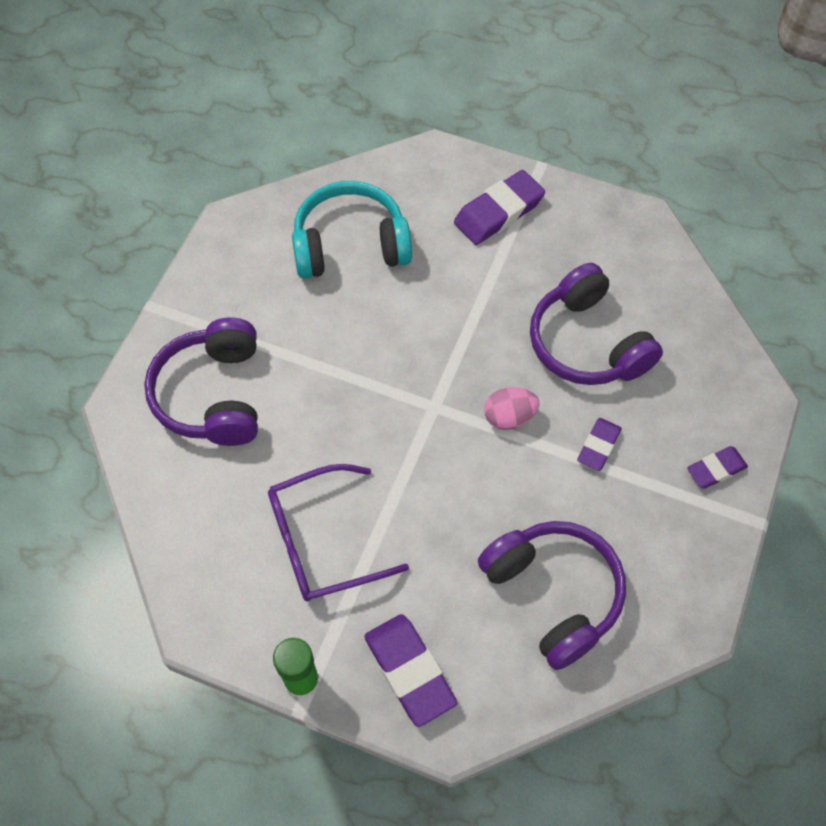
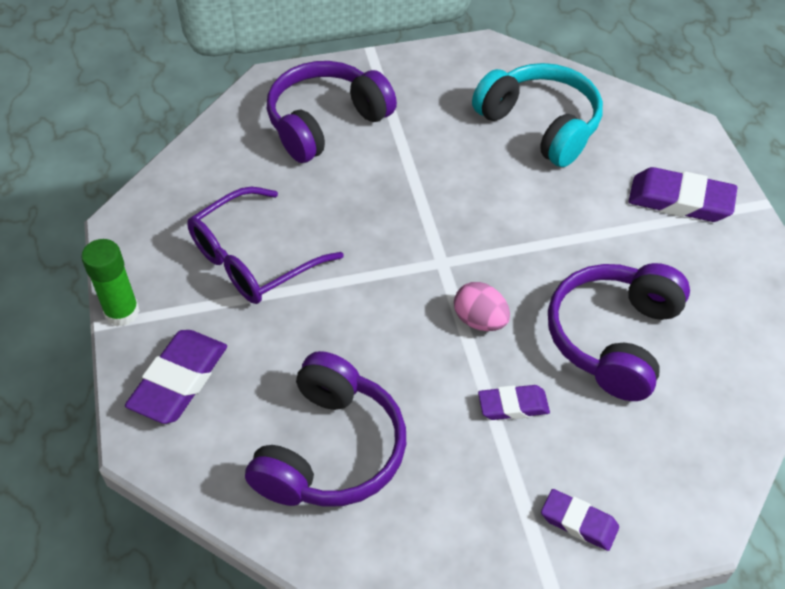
camera: 55 degrees right, 10 degrees down
(324, 541) = (254, 258): purple glasses -> purple glasses turned 75 degrees counterclockwise

